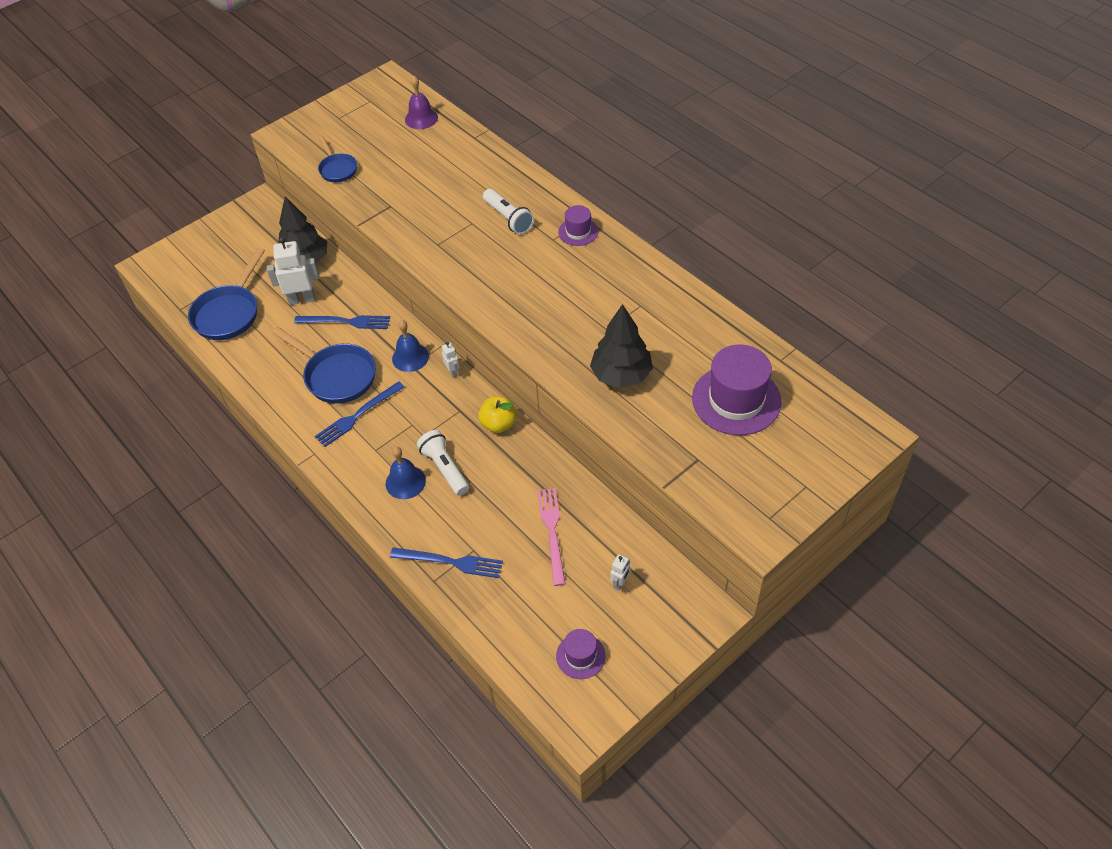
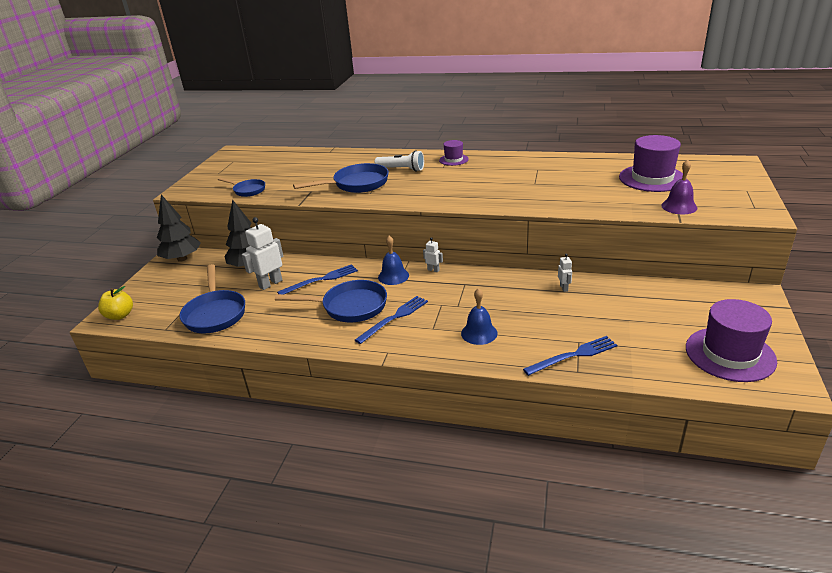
camera: 35 degrees left, 20 degrees down
(357, 415) = (394, 318): blue fork -> blue fork turned 150 degrees counterclockwise
(421, 118) = (281, 156): purple bell -> purple bell (679, 206)
(440, 220) = (356, 184): none -> blue pan
(445, 468) = (496, 313): white flashlight -> none
(498, 424) = (500, 278): yellow apple -> yellow apple (120, 315)
(552, 532) = (613, 308): pink fork -> none
(580, 656) = (730, 354): purple hat -> purple hat, size x1.92
(620, 583) = (690, 309): white robot -> white robot (564, 288)
(621, 375) = (574, 194): black tree -> black tree (182, 259)

